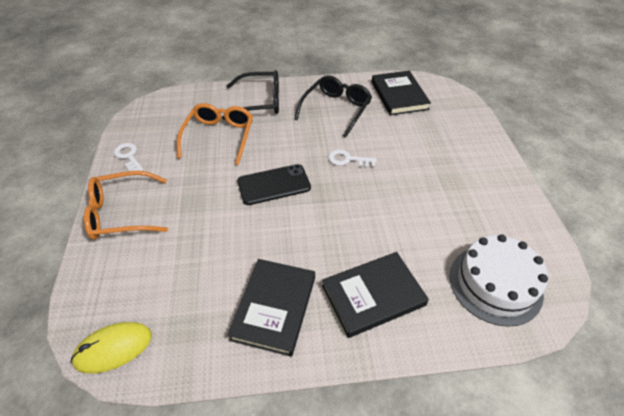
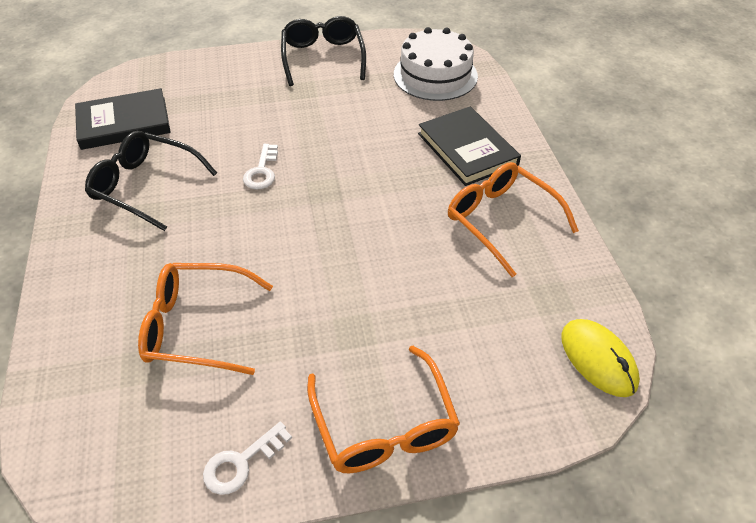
camera: 95 degrees left, 0 degrees up
(259, 102) = (103, 283): black glasses -> black glasses (323, 58)
(274, 185) = (312, 241): black phone -> none
(274, 307) = (501, 221): black book -> orange glasses

